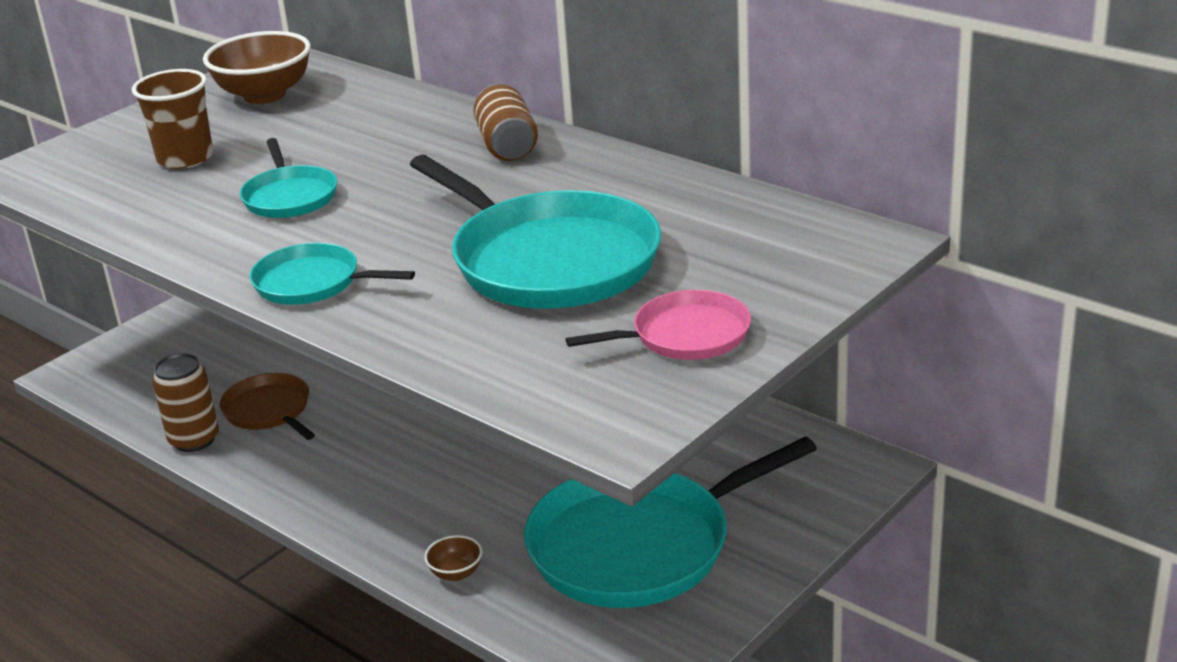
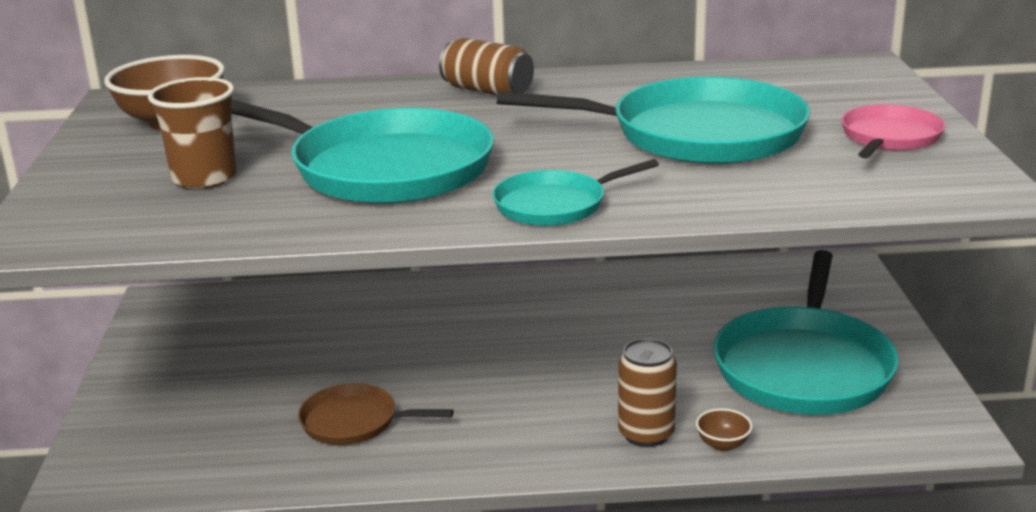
camera: 45 degrees left, 5 degrees down
(194, 440) = (323, 473): brown can -> brown can (646, 434)
(289, 197) = (383, 168): turquoise pan -> turquoise pan, size x1.94

